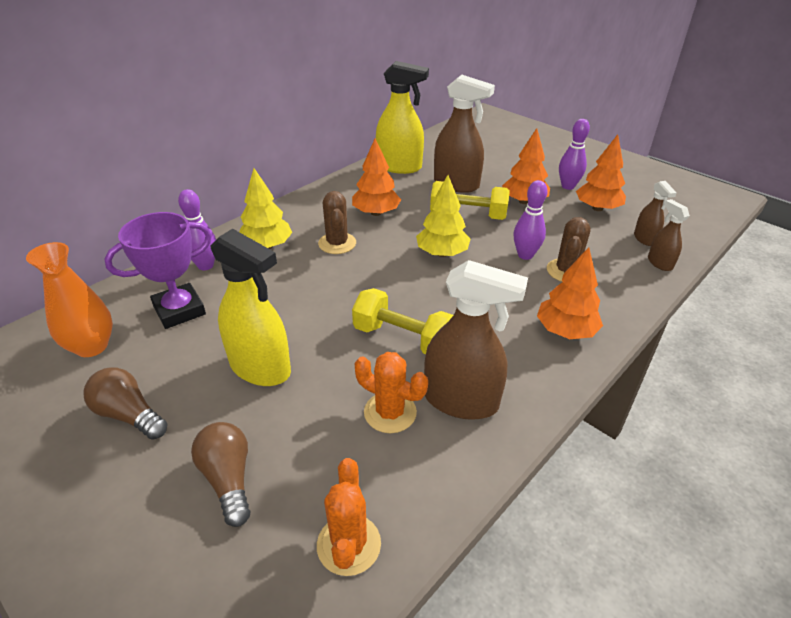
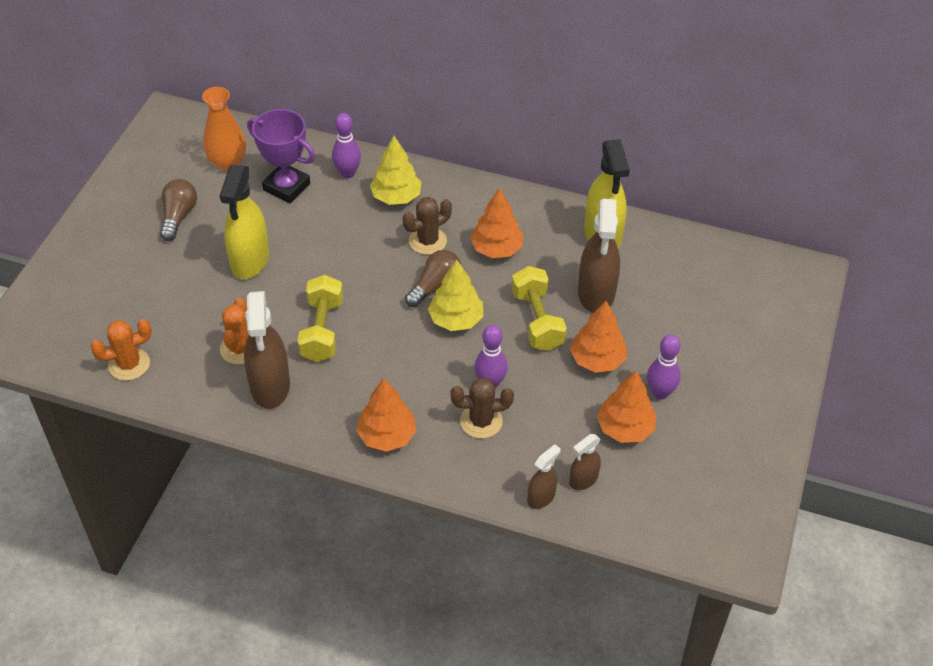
camera: 65 degrees right, 10 degrees up
(228, 479) = (151, 289): brown light bulb -> brown light bulb (435, 286)

